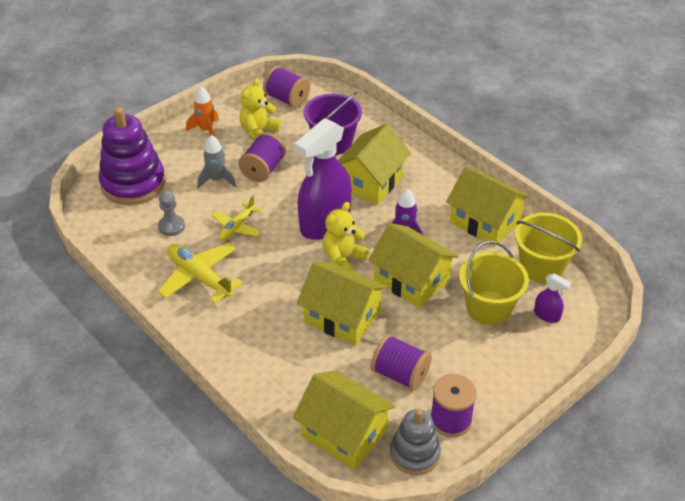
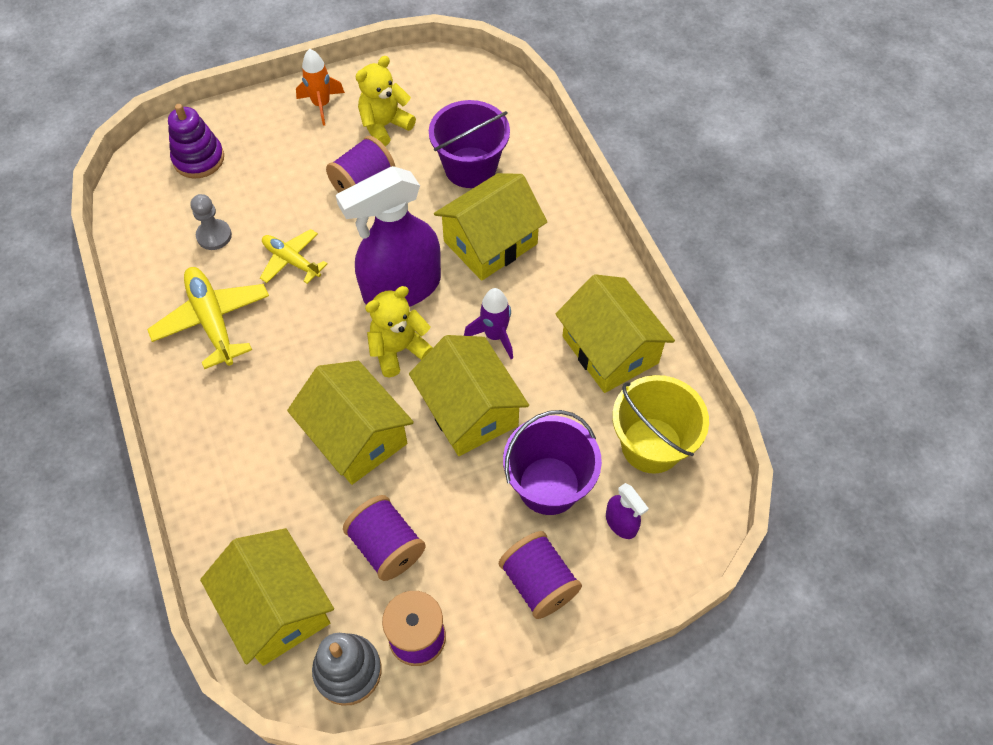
camera: 20 degrees right, 15 degrees up
(133, 183) = (198, 159): purple stacking toy -> purple stacking toy, size x0.61
(217, 180) = (299, 183): grey rocket -> none
(237, 227) = (291, 261): yellow plane -> yellow plane turned 75 degrees clockwise
(287, 99) = (444, 84): purple spool -> purple spool (538, 583)
(488, 308) = (549, 485): yellow bucket -> purple bucket

